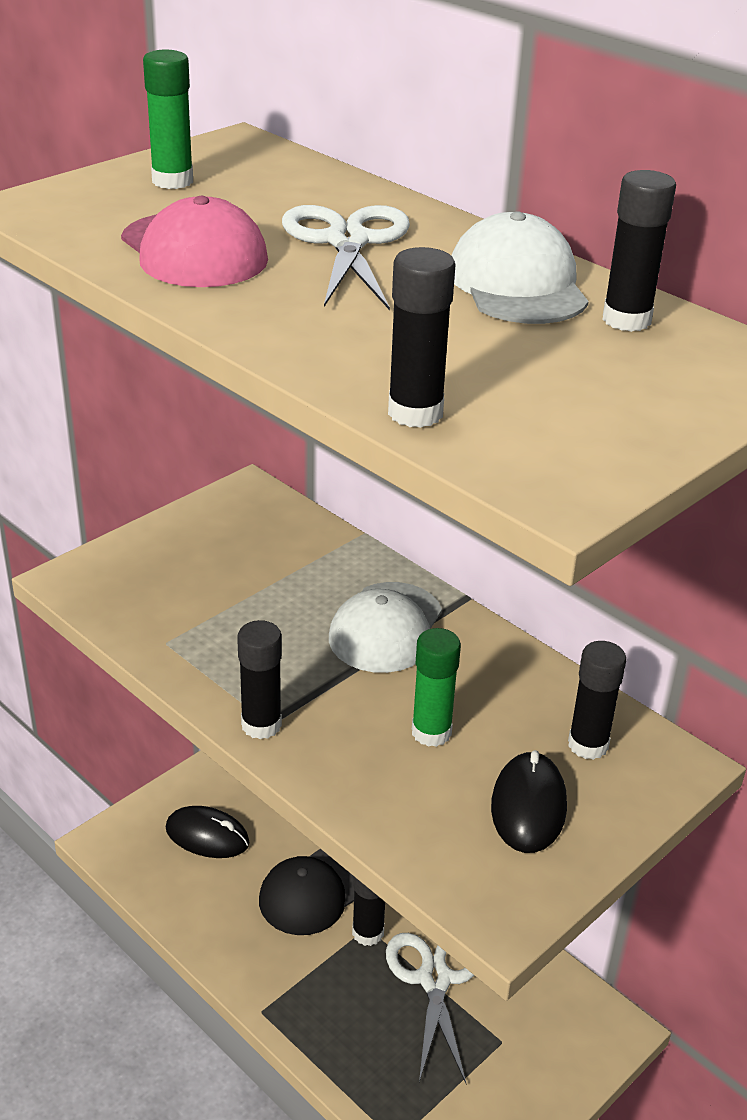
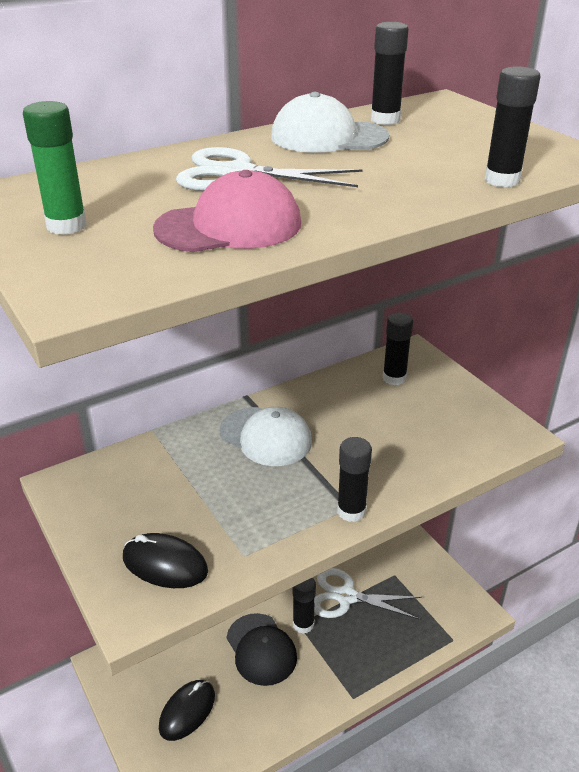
camera: 75 degrees left, 0 degrees up
(431, 732) = (373, 434): green glue stick -> none
(528, 806) = (440, 409): black mouse -> black mouse (165, 564)

